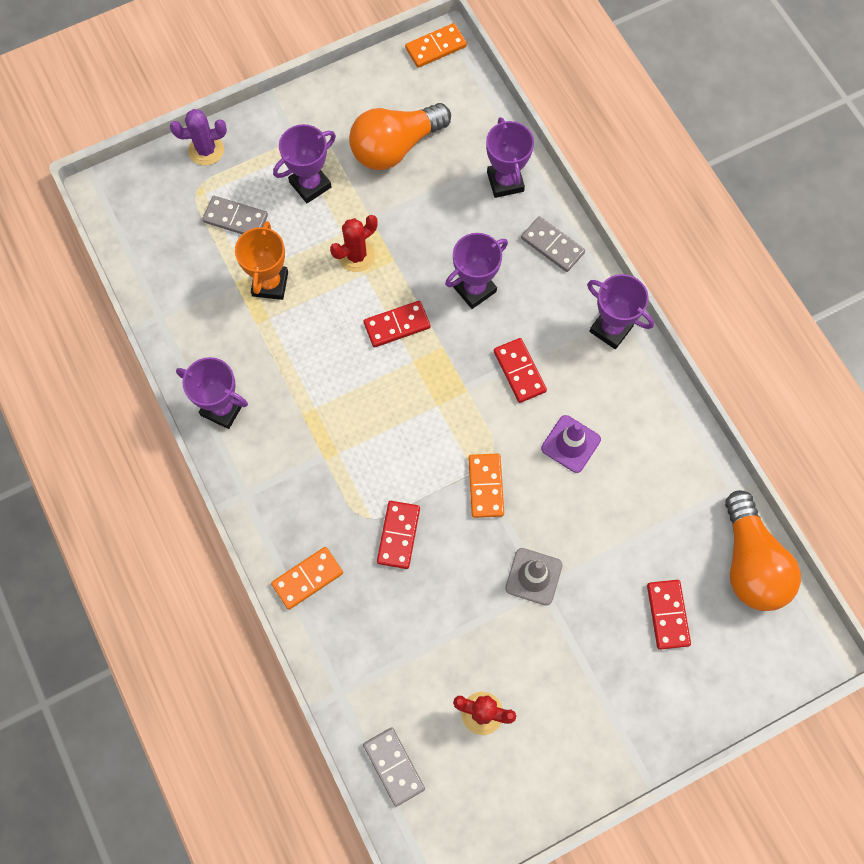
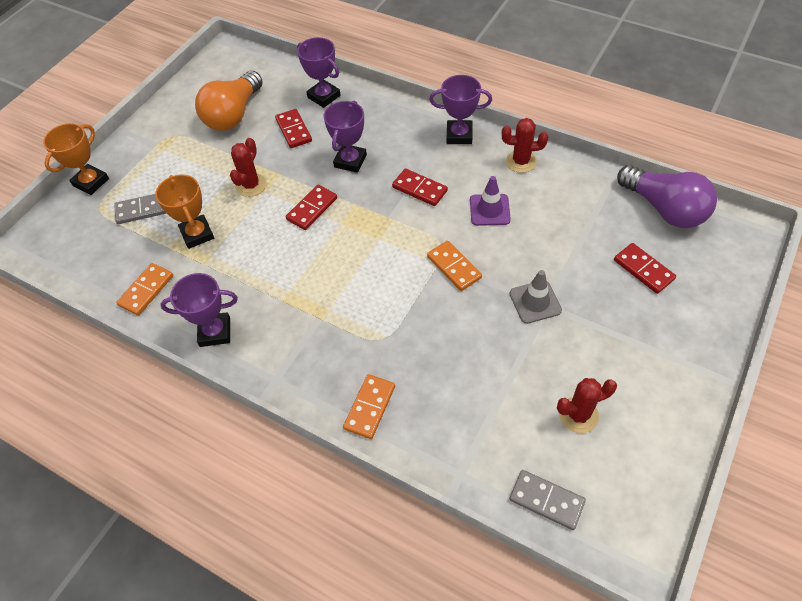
camera: 30 degrees left, 15 degrees down
(206, 150) = (91, 182): purple cactus -> orange trophy
(310, 185) = (186, 163): purple trophy -> none
(398, 535) = (417, 335): red domino -> red domino (294, 130)
(435, 47) = (222, 54): orange domino -> orange domino (146, 290)
(552, 245) = (383, 113): grey domino -> none
(649, 406) = (521, 161): none -> red cactus
(750, 563) = (664, 209): orange light bulb -> purple light bulb

